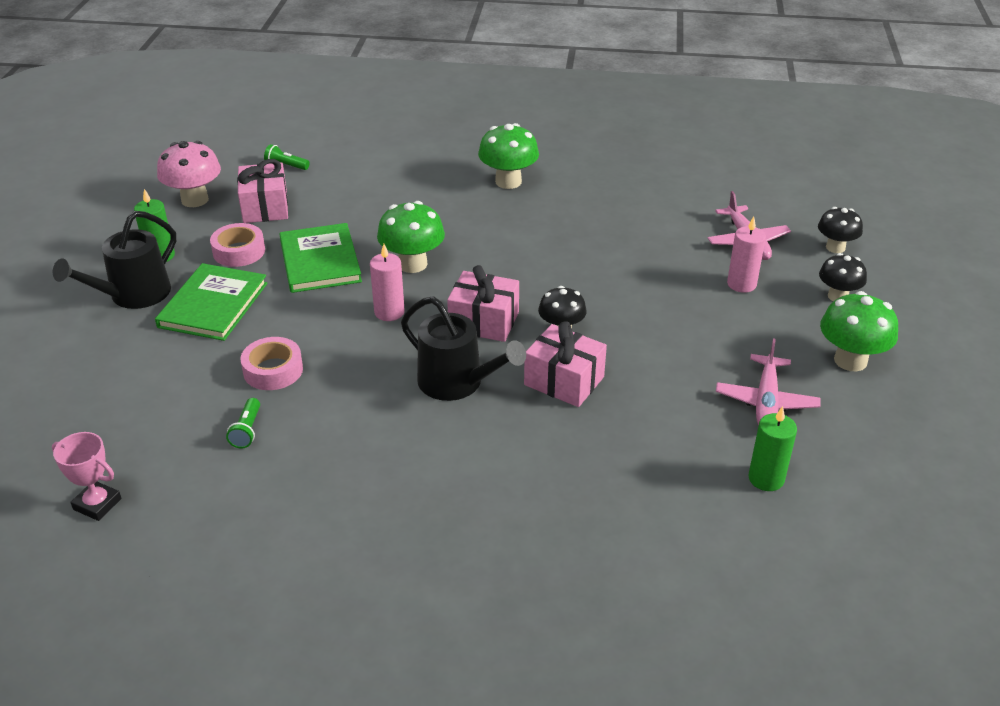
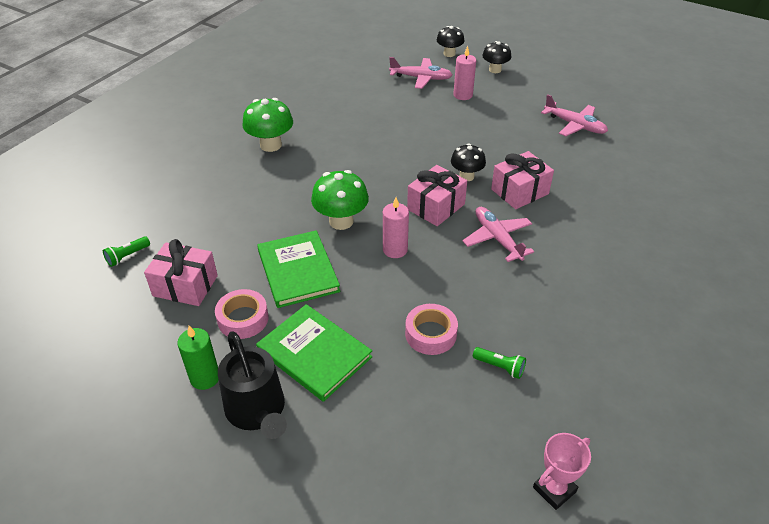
camera: 65 degrees left, 5 degrees up
(195, 200) = (126, 332): pink mushroom -> none
(320, 261) = (298, 271): green book -> green book turned 60 degrees clockwise
(457, 383) = (497, 239): black watering can -> pink plane
(766, 478) = (638, 148): green candle -> none
(850, 360) = (553, 87): green mushroom -> none

